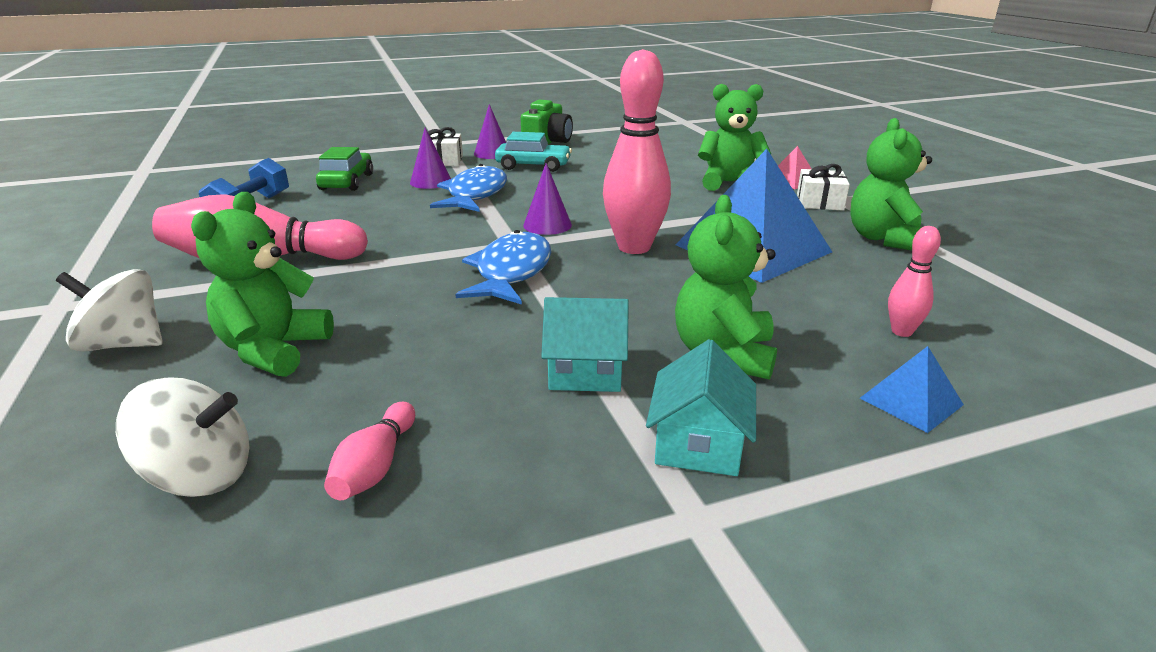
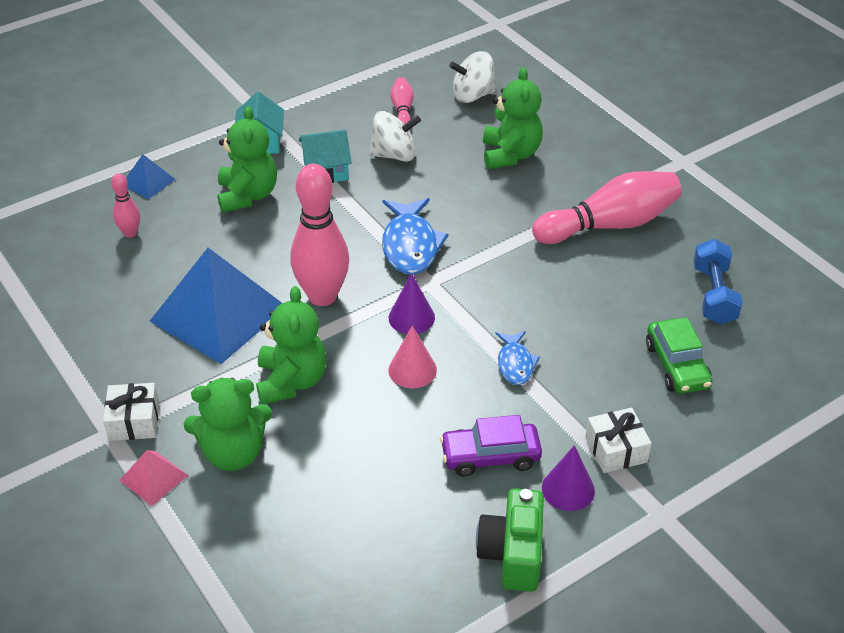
camera: 165 degrees right, 15 degrees up
(124, 344) = (599, 144): white spinning top -> white spinning top (394, 155)
(431, 181) = (585, 385): purple cone -> none
(475, 194) = (515, 364): blue fish -> blue fish, size x0.58
(533, 166) = (490, 456): turquoise car -> purple car
(566, 200) = (412, 370): none -> pink cone
(884, 239) = (93, 352): green teddy bear -> green teddy bear (291, 381)

